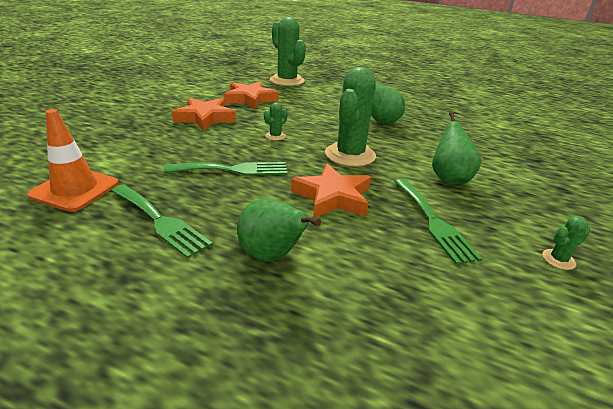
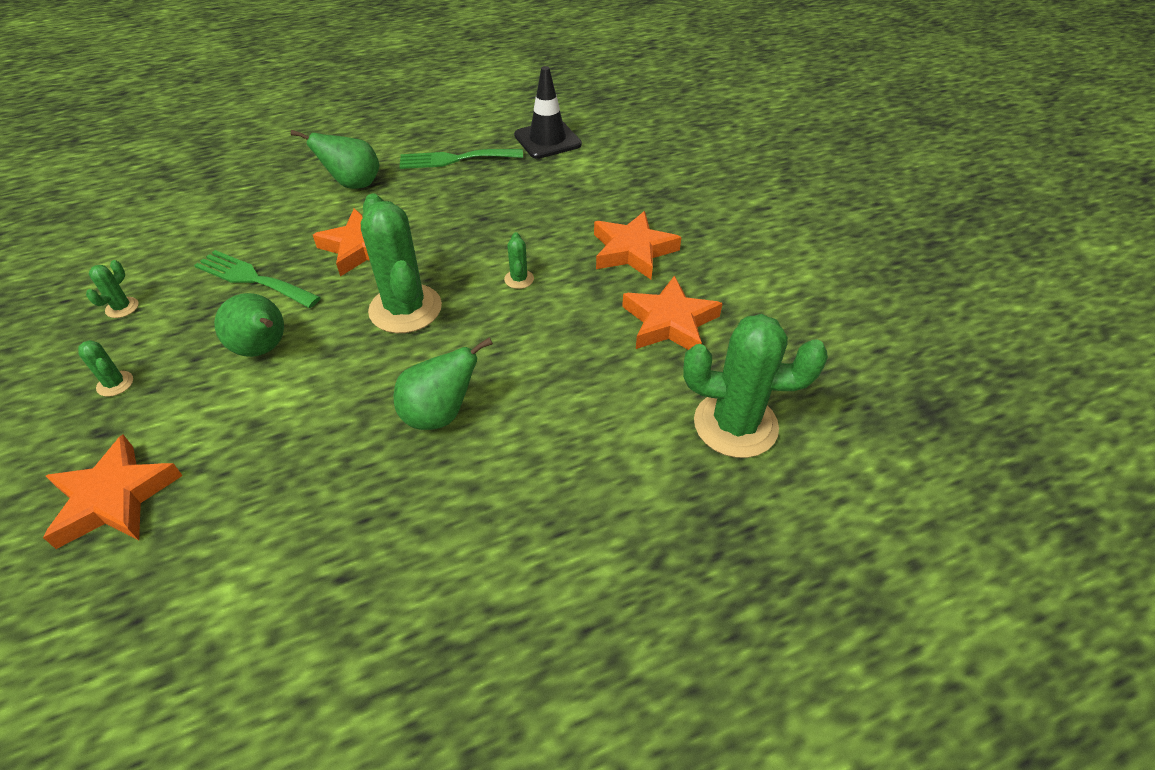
camera: 135 degrees right, 15 degrees up
(75, 189) = (547, 140): orange traffic cone -> black traffic cone
(233, 170) = (482, 217): green fork -> none
(551, 163) = (114, 498): none -> orange star
(557, 208) = (115, 384): none -> green cactus

